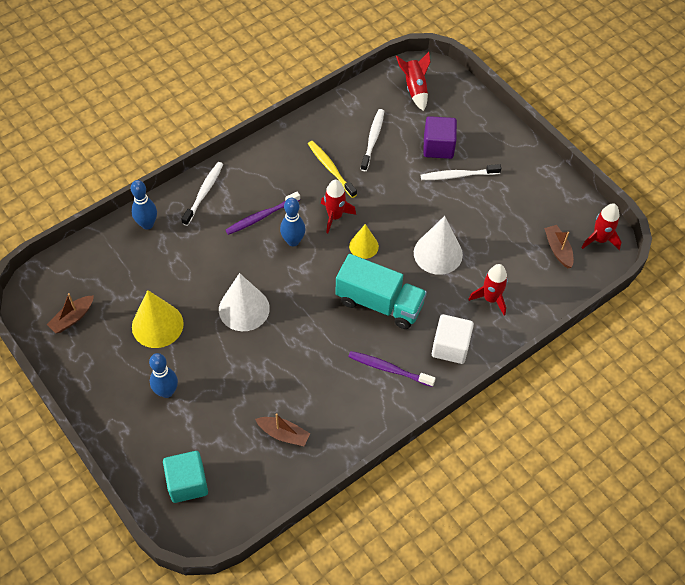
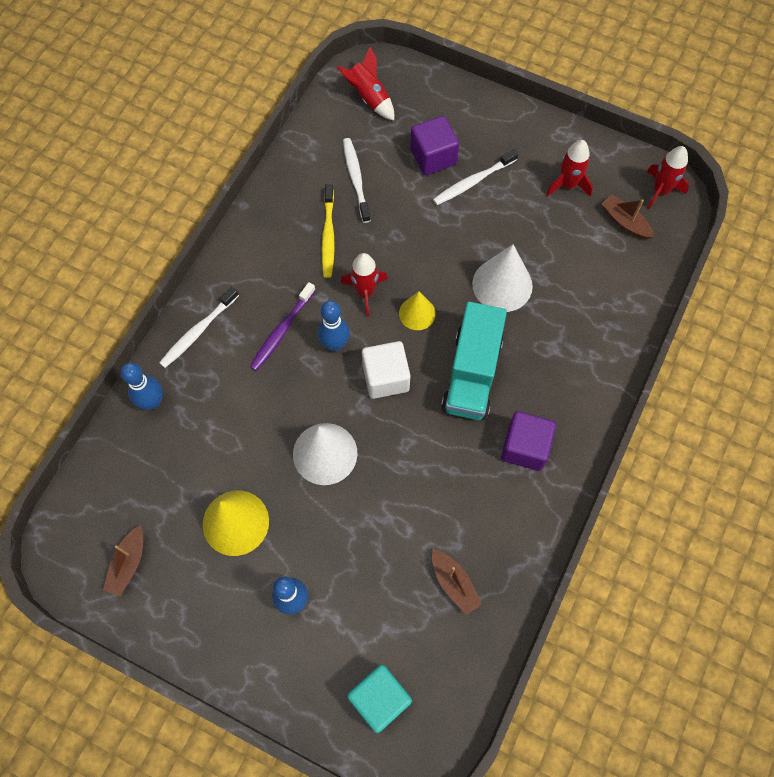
camera: 25 degrees left, 10 degrees up
(204, 193) = (198, 331): white toothbrush -> white toothbrush turned 135 degrees counterclockwise
(283, 434) = (454, 583): brown boat -> brown boat turned 60 degrees clockwise
(330, 168) = (328, 236): yellow toothbrush -> yellow toothbrush turned 120 degrees counterclockwise
(379, 303) = (472, 374): turquoise truck -> turquoise truck turned 105 degrees clockwise
(389, 369) = (525, 447): purple toothbrush -> purple cube
(450, 347) = (575, 389): white cube -> white cube (386, 377)
(490, 298) = (586, 312): red rocket -> red rocket (567, 185)

